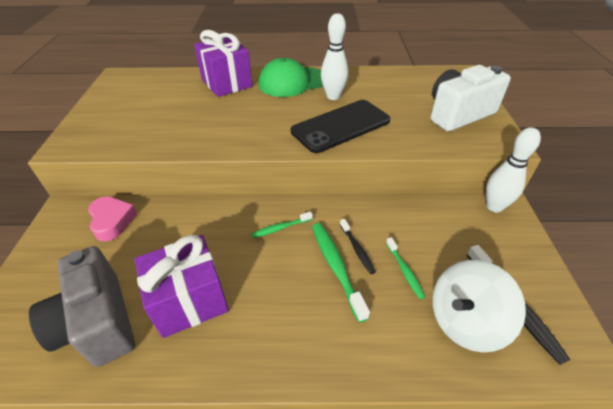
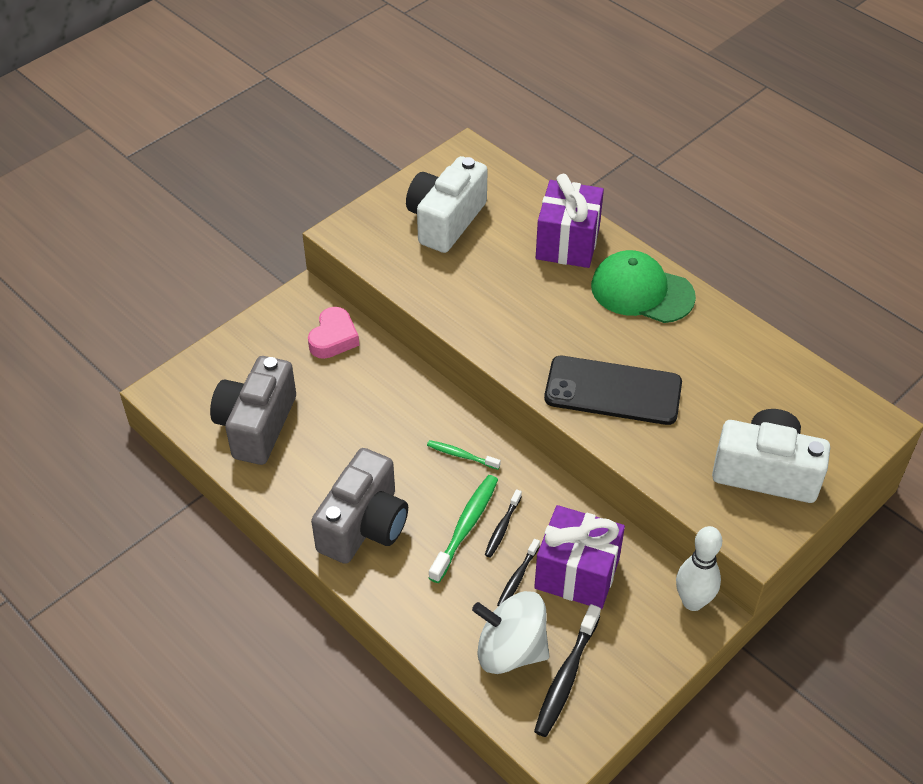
camera: 45 degrees right, 5 degrees up
(138, 107) = (445, 221): none -> white camera
(189, 300) = (329, 460): purple gift -> purple gift (577, 574)
(268, 325) = (364, 525): none -> grey camera
(333, 96) = (659, 346): white bowling pin -> none
(404, 271) = (517, 578): green toothbrush -> black toothbrush

